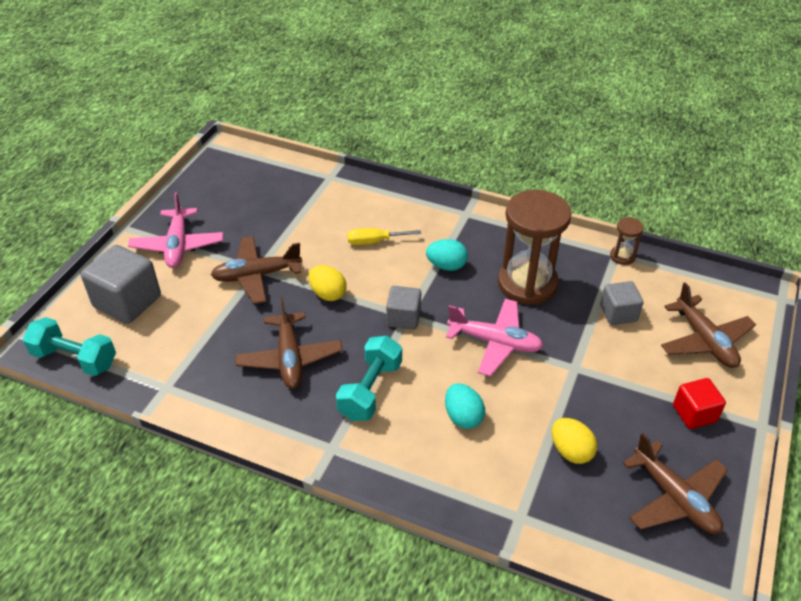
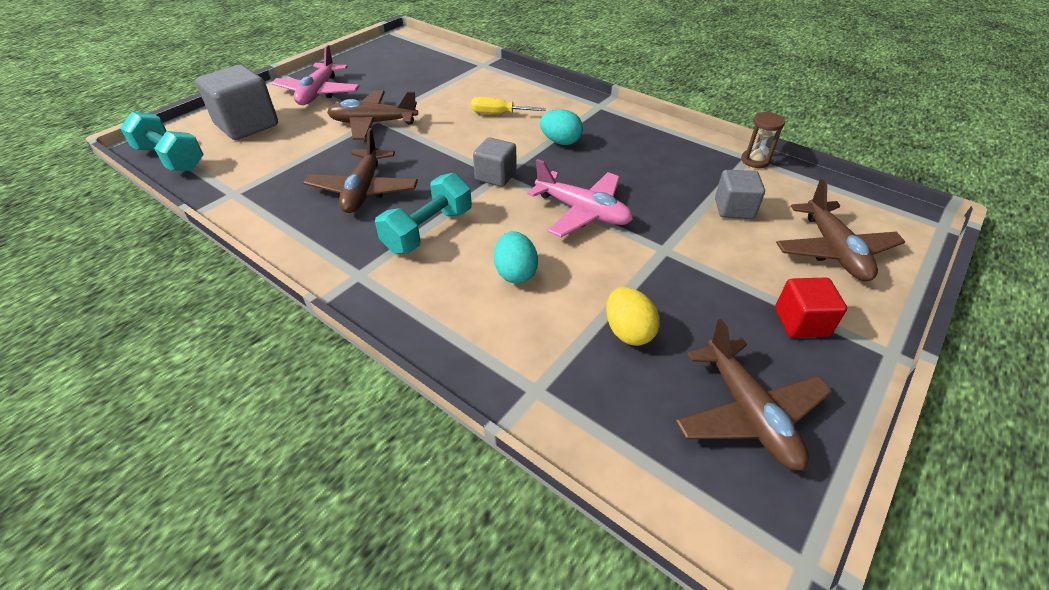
camera: 15 degrees right, 0 degrees up
(328, 294) = (431, 146): yellow egg -> none
(527, 284) = (639, 168): brown hourglass -> none

